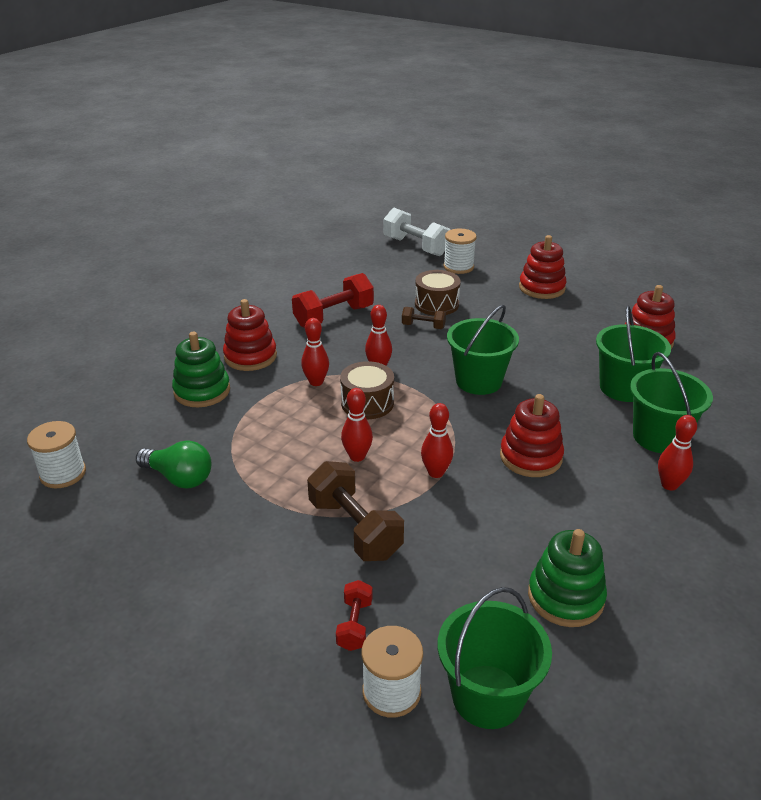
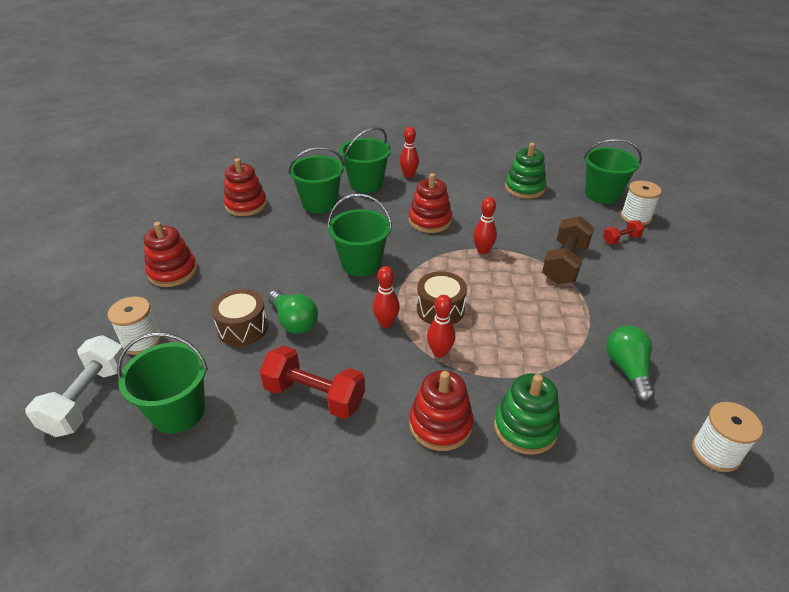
camera: 120 degrees left, 5 degrees up
(357, 456) = (504, 289): red bowling pin -> none
(374, 270) = (178, 411): none -> green bucket
(423, 326) = (294, 321): brown dumbbell -> green light bulb

